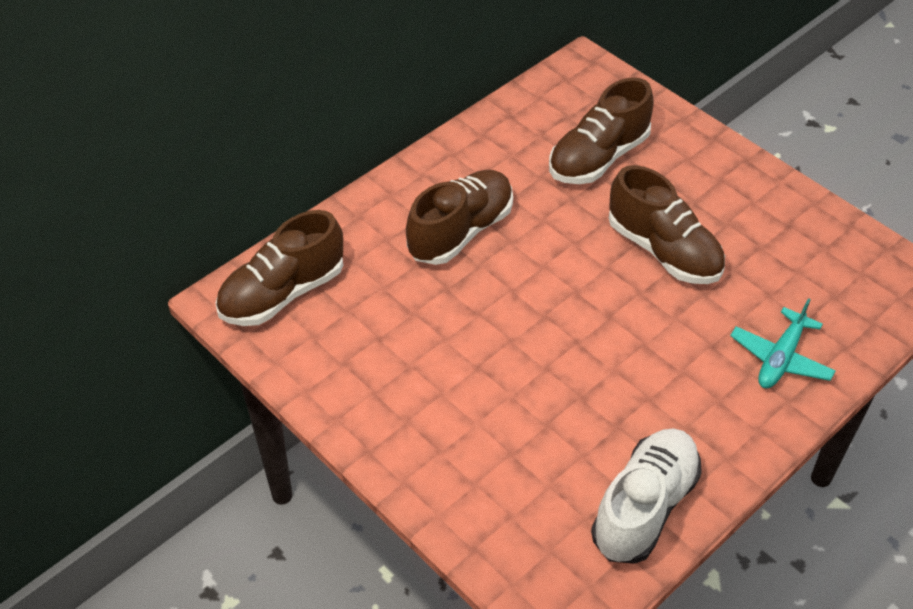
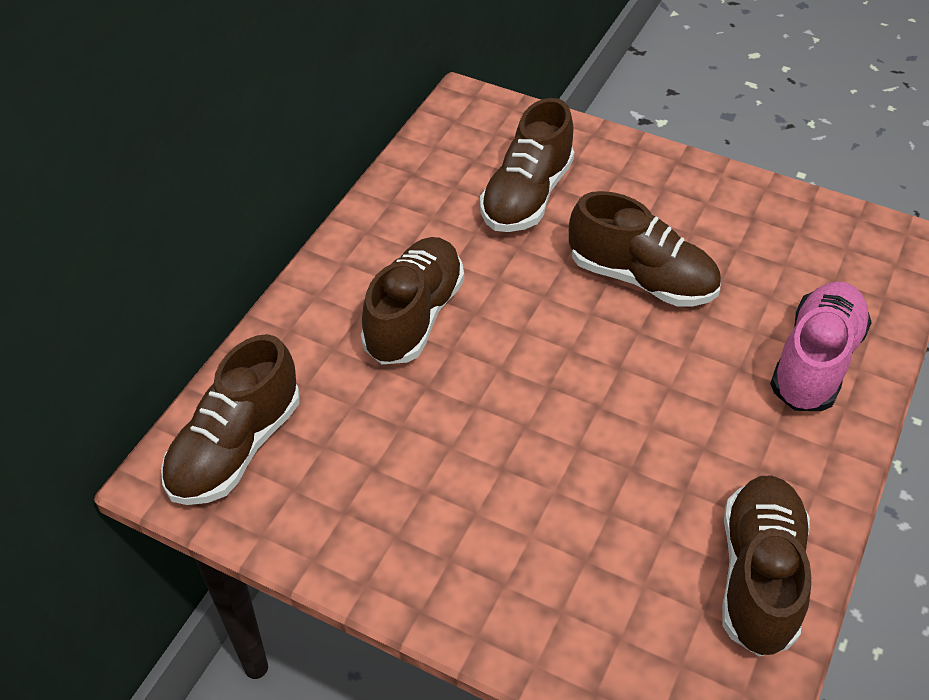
camera: 20 degrees left, 0 degrees up
(644, 507) = (758, 576): white shoe -> brown shoe
(780, 358) = (815, 362): turquoise plane -> pink shoe

